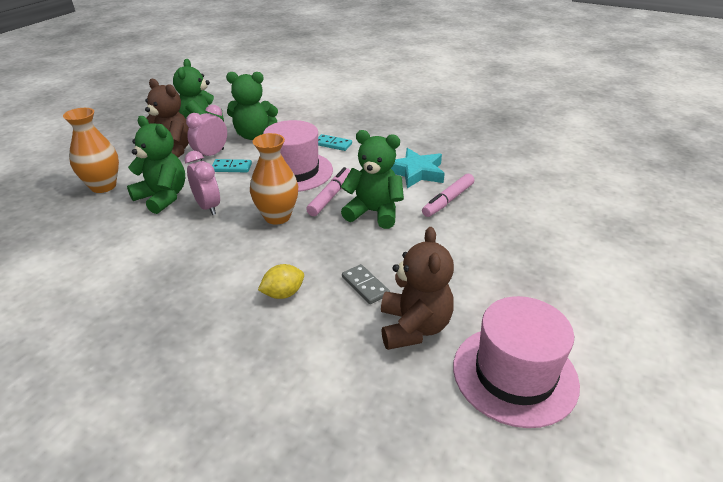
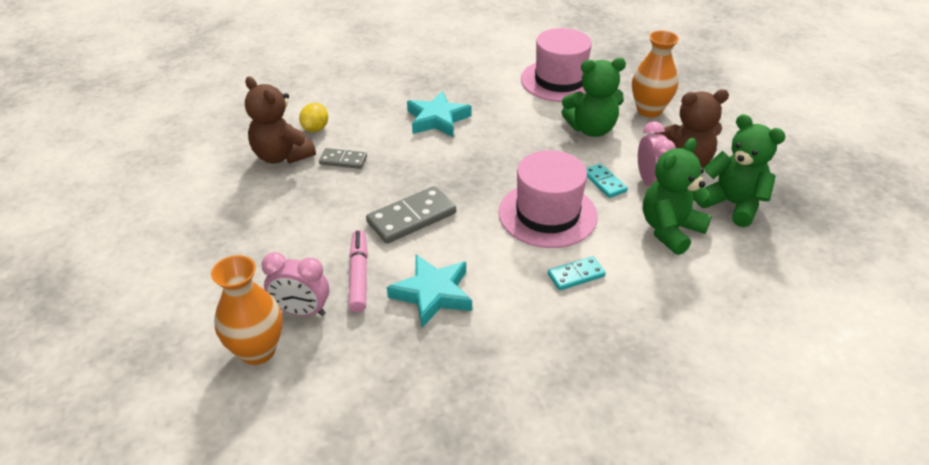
camera: 135 degrees right, 5 degrees up
(208, 207) = (545, 143): pink clock -> pink clock (302, 311)
(231, 167) = (604, 182): turquoise domino -> turquoise domino turned 75 degrees counterclockwise
(235, 275) = (437, 119): none -> turquoise star
(277, 217) = (481, 167): orange vase -> orange vase (257, 350)
(283, 294) = (390, 127): yellow lemon -> yellow lemon (315, 129)
(330, 196) = (471, 210): pink marker -> none
(374, 212) = (411, 218): green teddy bear -> grey domino
(514, 374) = (195, 166): pink hat -> pink hat (560, 81)

